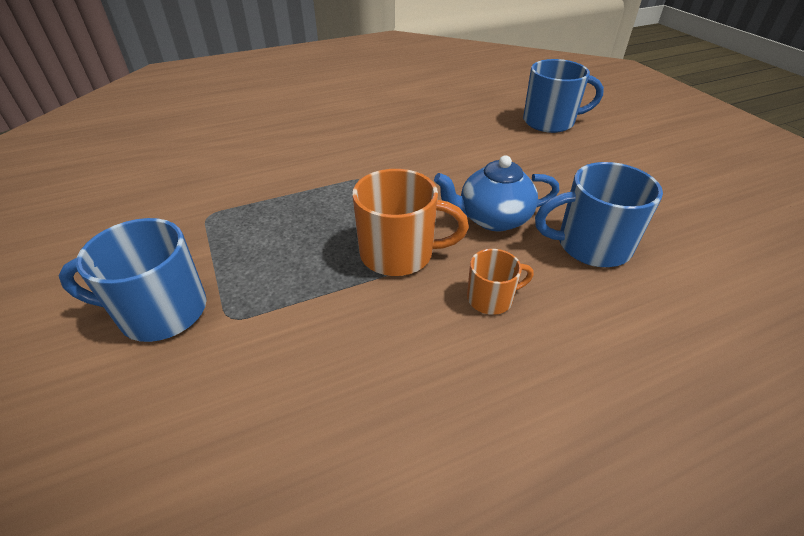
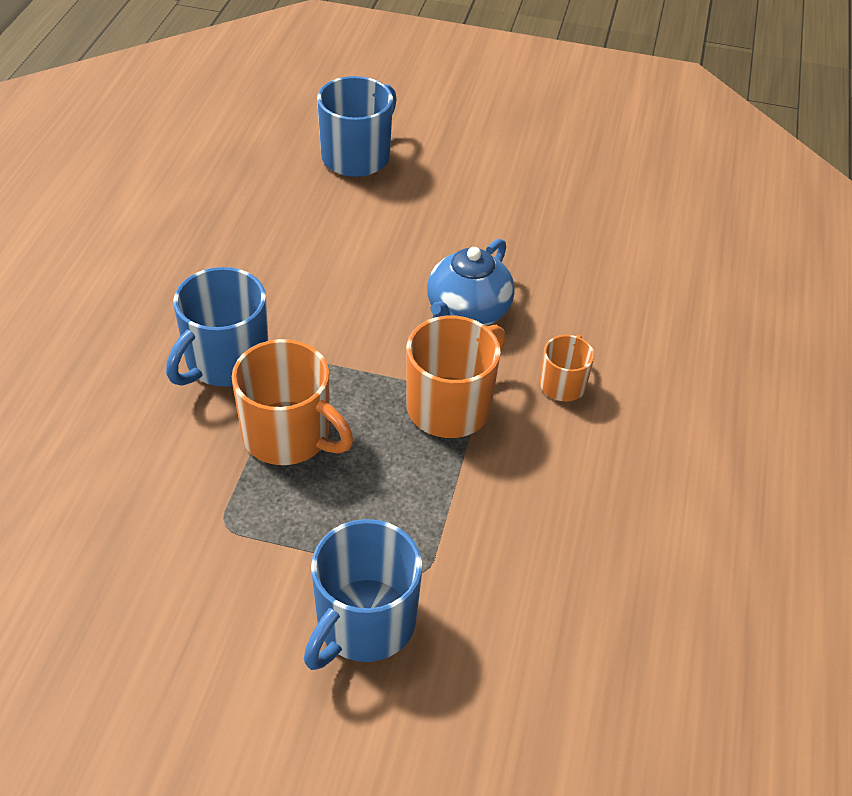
camera: 55 degrees left, 5 degrees up
(300, 203) = (288, 436): none -> orange mug
(591, 246) = (563, 280): blue mug -> blue mug (225, 361)

